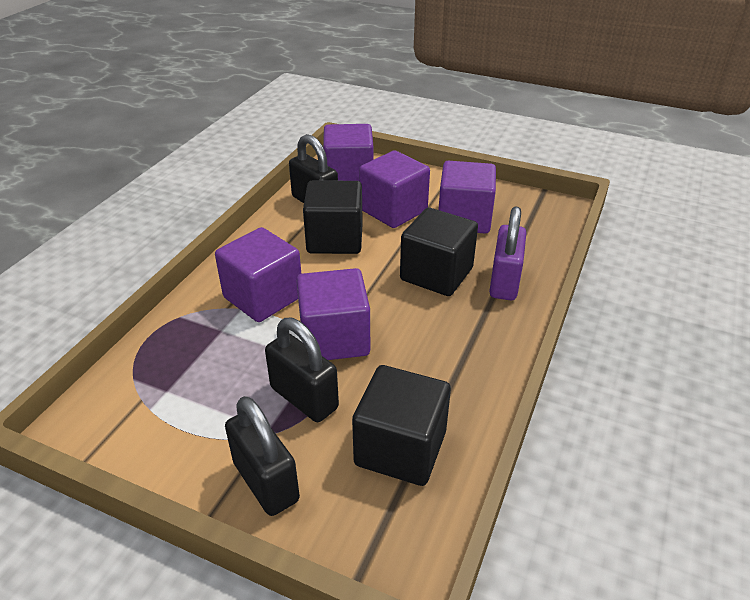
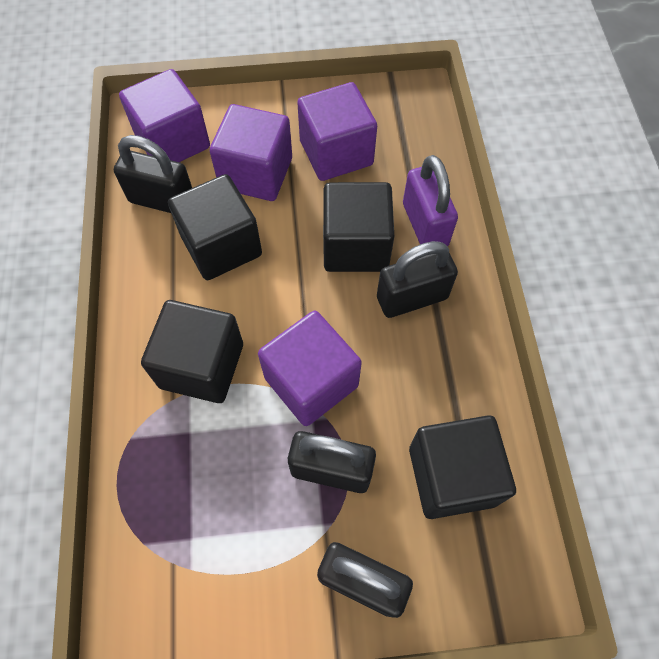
camera: 30 degrees left, 25 degrees up
(263, 297) = (202, 365): purple cube -> black cube
(458, 321) = (412, 298): none -> black padlock

